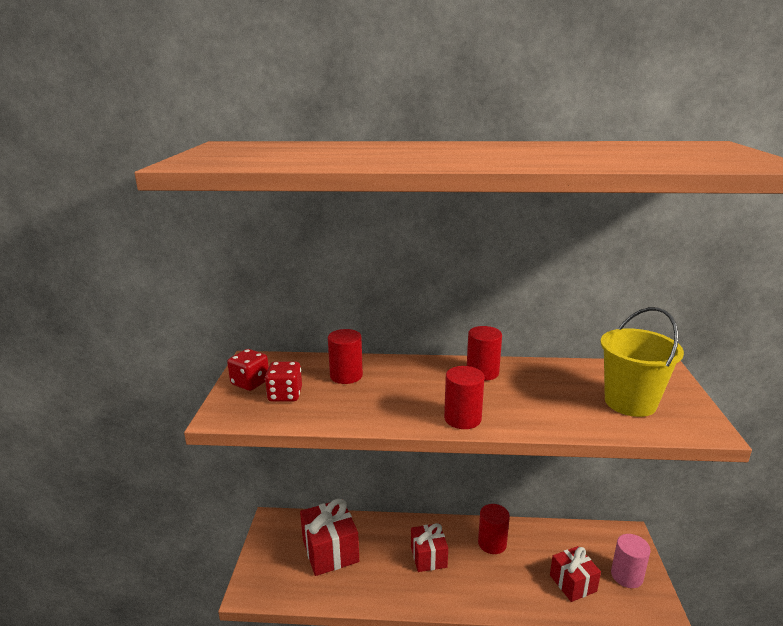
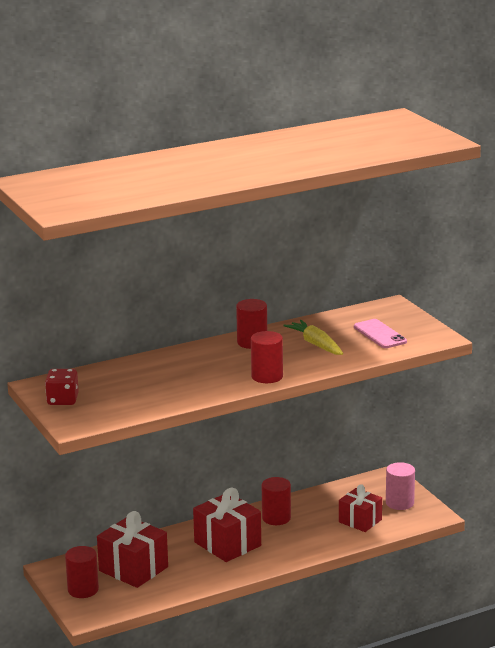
camera: 30 degrees left, 0 degrees up
(285, 395) = (107, 400): red dice -> none
(346, 376) = (140, 374): red cylinder -> red cylinder (83, 590)
(428, 557) = (227, 544): red gift -> red gift, size x1.52
(547, 394) = (316, 344): none -> yellow carrot
(630, 402) = (380, 334): yellow bucket -> pink phone

